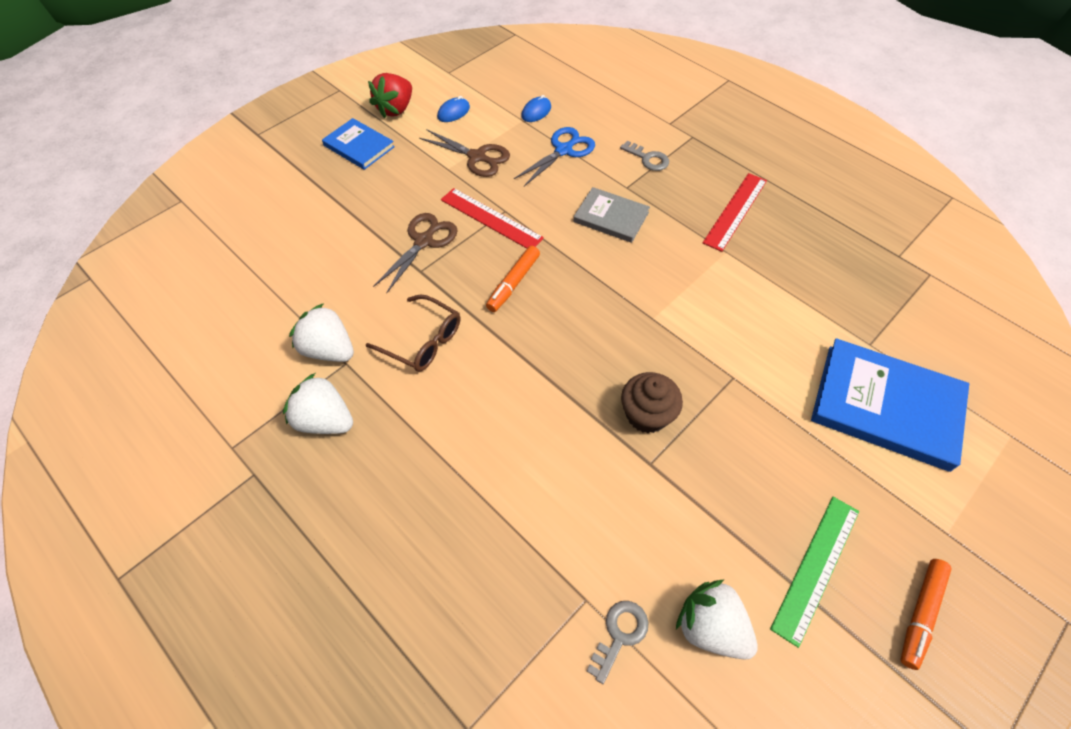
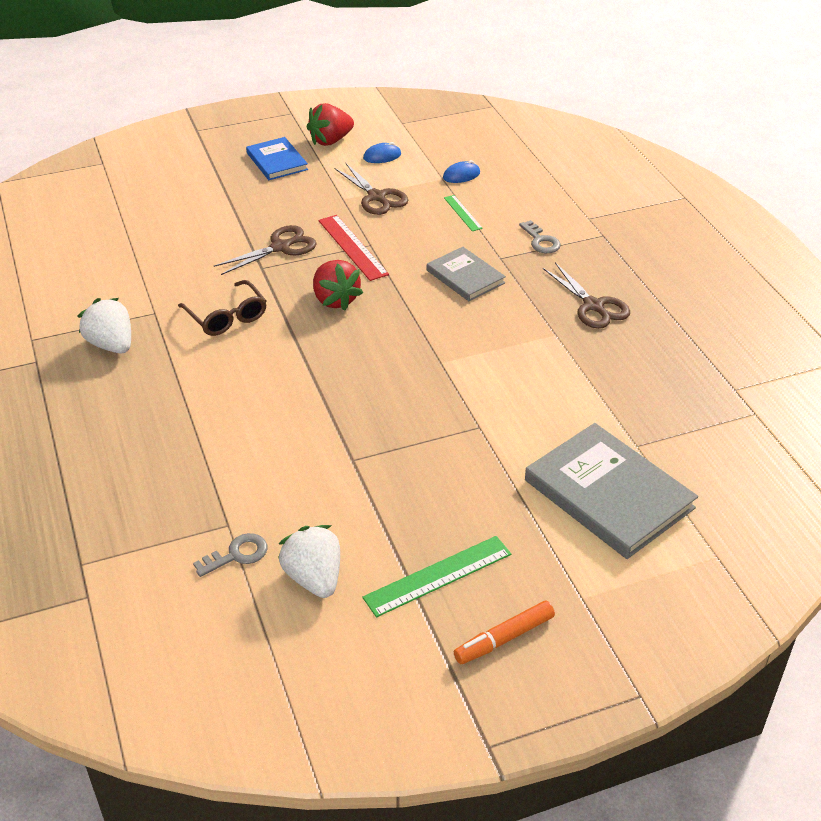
camera: 25 degrees right, 15 degrees down
(329, 350) = (147, 300): white strawberry -> none
(513, 283) = (335, 300): orange marker -> red strawberry
(563, 150) = (462, 213): blue scissors -> green ruler
(647, 414) = (377, 427): brown cupcake -> none
(735, 211) = (593, 306): red ruler -> brown scissors
(886, 406) = (608, 494): blue book -> grey book

